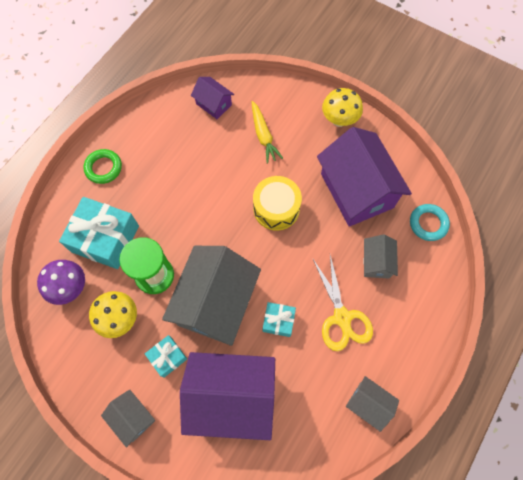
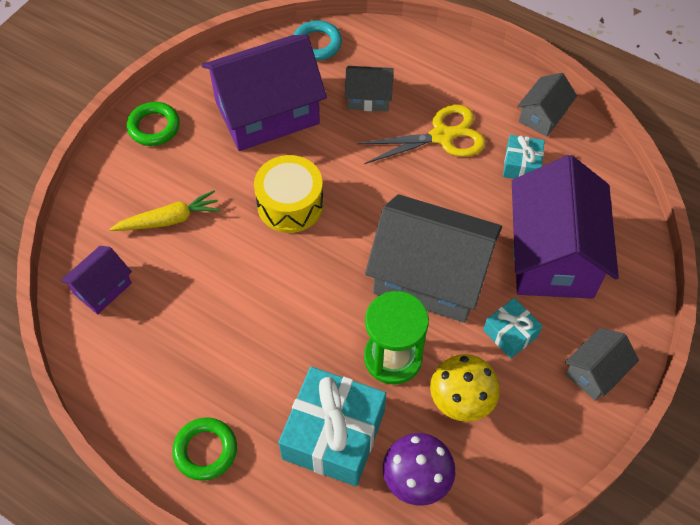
camera: 90 degrees left, 10 degrees down
(278, 321) = (451, 203): turquoise gift -> turquoise gift (521, 165)
(339, 120) = (154, 127): yellow mushroom -> green ring

